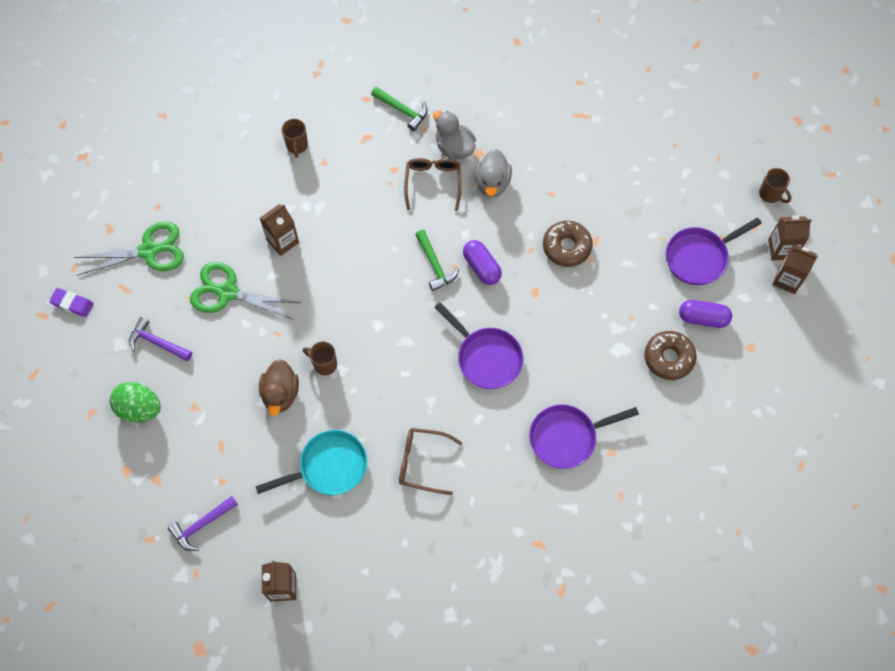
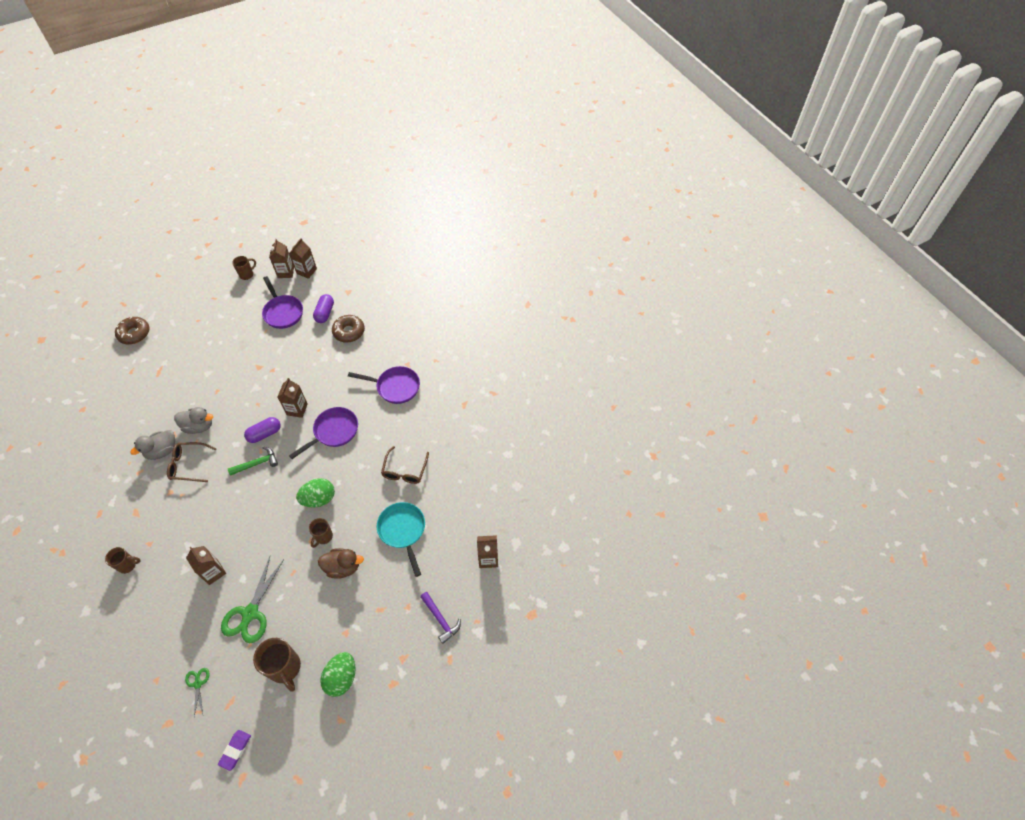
camera: 90 degrees left, 10 degrees down
(149, 251) = (198, 684): green scissors -> green scissors, size x0.50
(157, 342) = (285, 668): purple hammer -> brown mug
(380, 351) = (319, 499): none -> green egg
(402, 110) = (118, 487): green hammer -> none
(523, 303) = (297, 409): none -> brown carton
(566, 247) = (260, 383): brown donut -> brown donut (134, 334)
(567, 437) = (395, 387): purple pan -> purple pan turned 60 degrees counterclockwise

